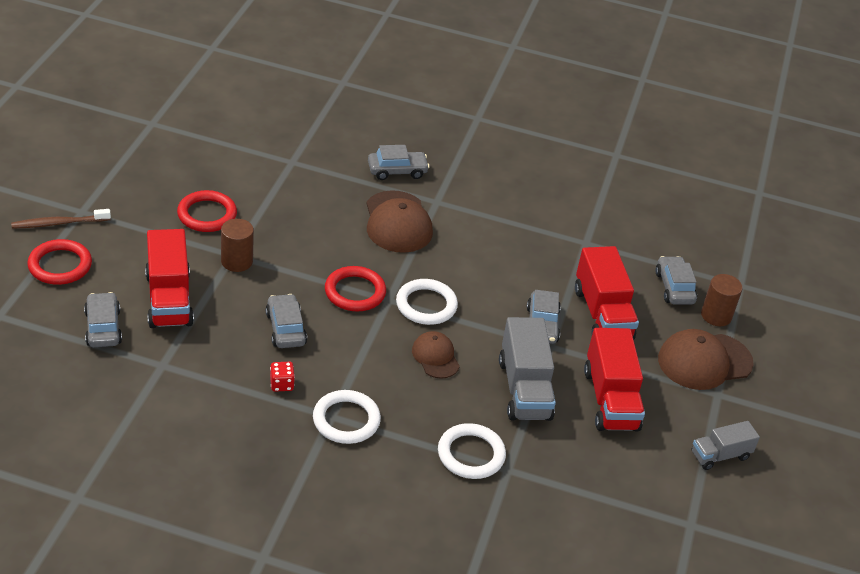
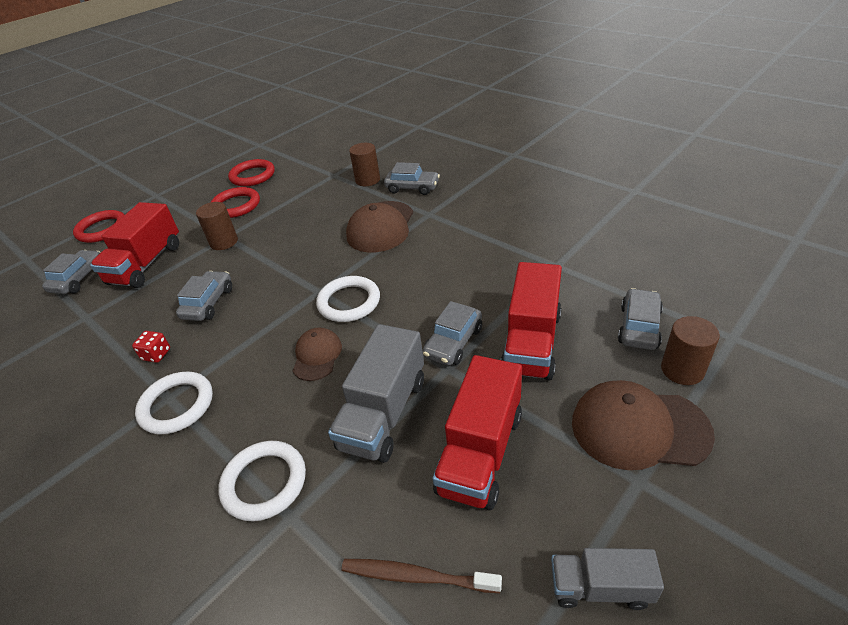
camera: 35 degrees right, 0 degrees up
(58, 223) = (133, 201): brown toothbrush -> brown toothbrush (415, 576)
(339, 165) = (367, 180): none -> brown cylinder
(355, 292) = (294, 280): red ring -> red ring (252, 176)

